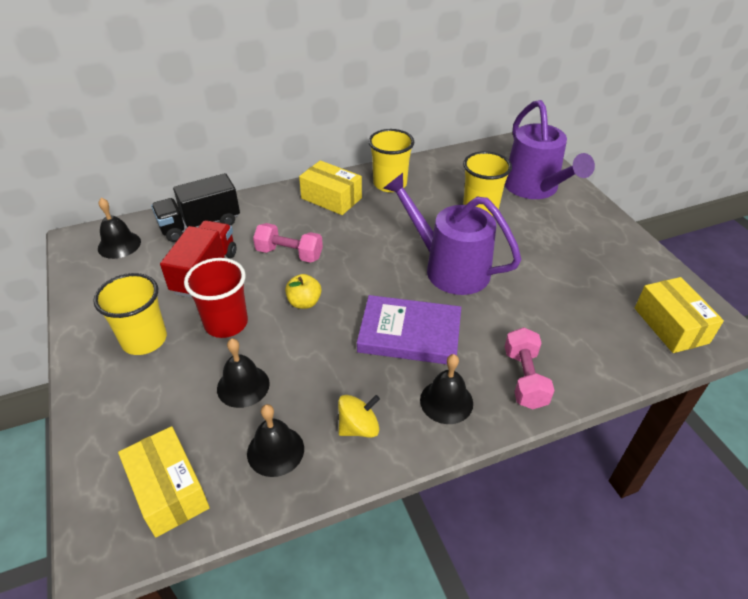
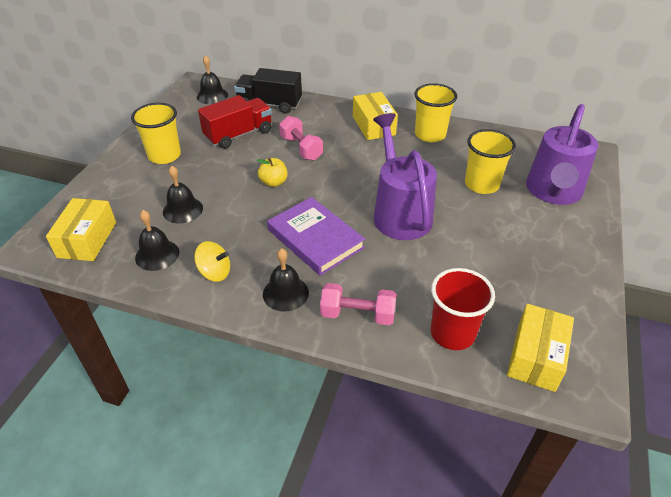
camera: 40 degrees right, 0 degrees up
(226, 323) = (215, 170): red cup -> red cup (452, 333)
(524, 378) = (357, 314): pink dumbbell -> pink dumbbell turned 60 degrees clockwise

